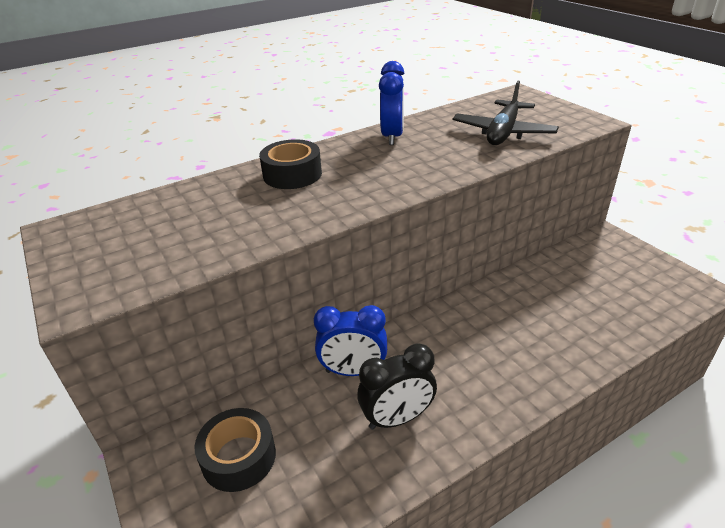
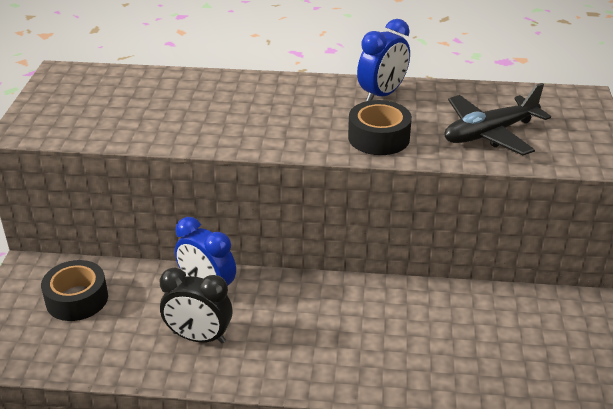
camera: 35 degrees right, 0 degrees up
(292, 174) = (254, 96): black tape -> black tape (378, 138)

